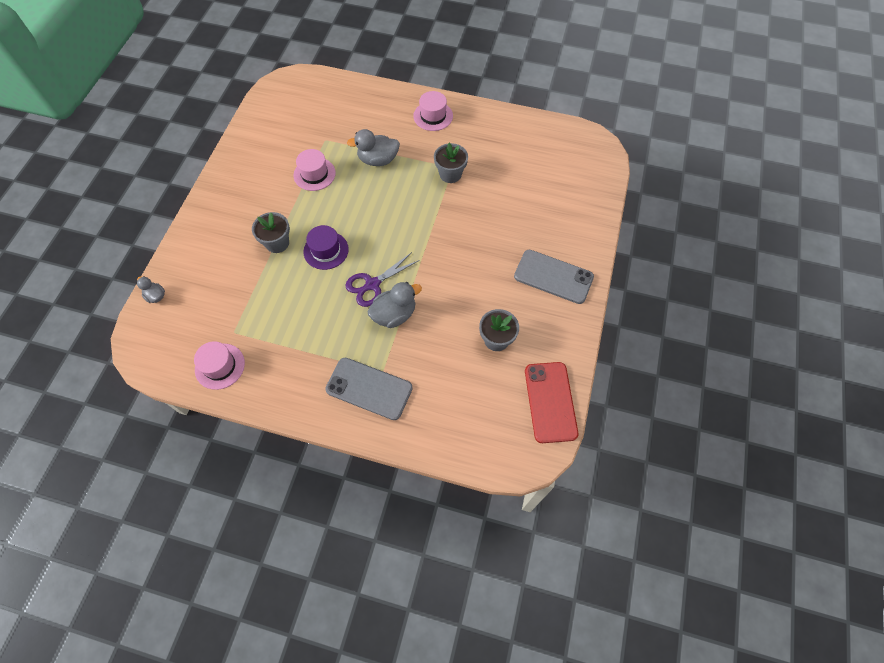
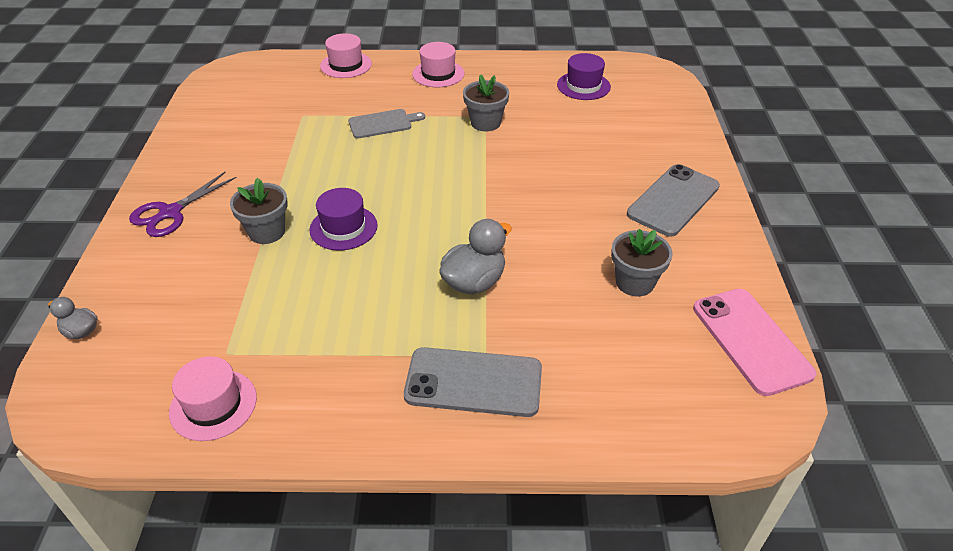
camera: 15 degrees left, 20 degrees down
(314, 174) = (299, 150): pink hat -> pink hat (346, 65)
(372, 285) = (426, 254): purple scissors -> purple scissors (169, 213)
(378, 160) = (383, 124): grey duck -> grey cutting board
(536, 151) = (583, 86): none -> purple hat
(550, 402) = (751, 340): red phone -> pink phone
(553, 277) = (673, 200): grey phone -> grey phone turned 60 degrees counterclockwise

